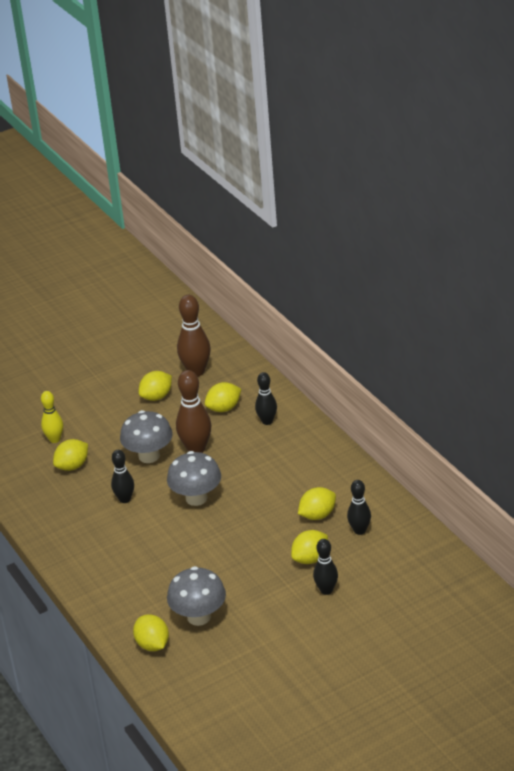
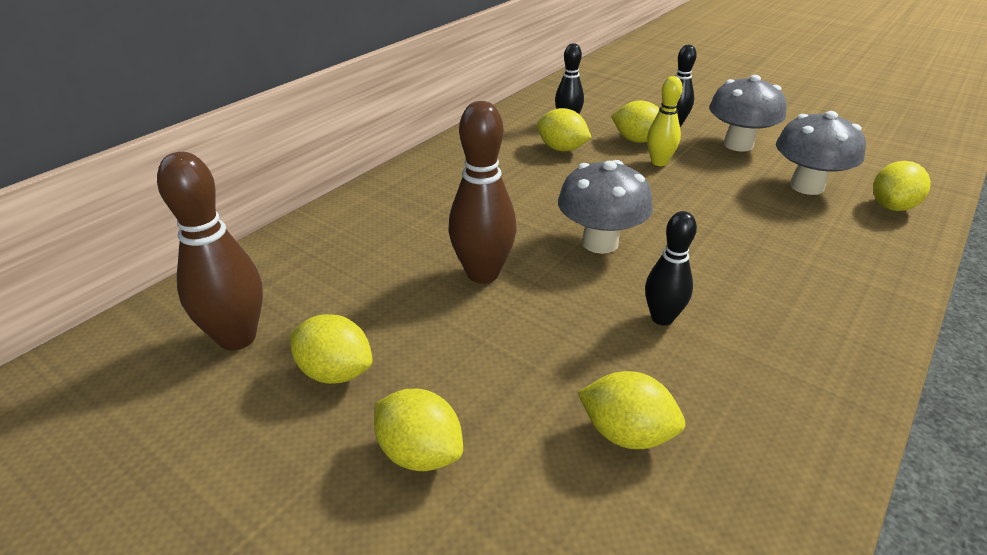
camera: 115 degrees left, 0 degrees up
(55, 439) = (555, 514): yellow bowling pin -> yellow bowling pin (659, 162)
(149, 456) = (530, 324): grey mushroom -> grey mushroom (738, 145)
(224, 408) = (357, 272): yellow lemon -> yellow lemon (420, 453)
(267, 421) = (382, 222): black bowling pin -> none

